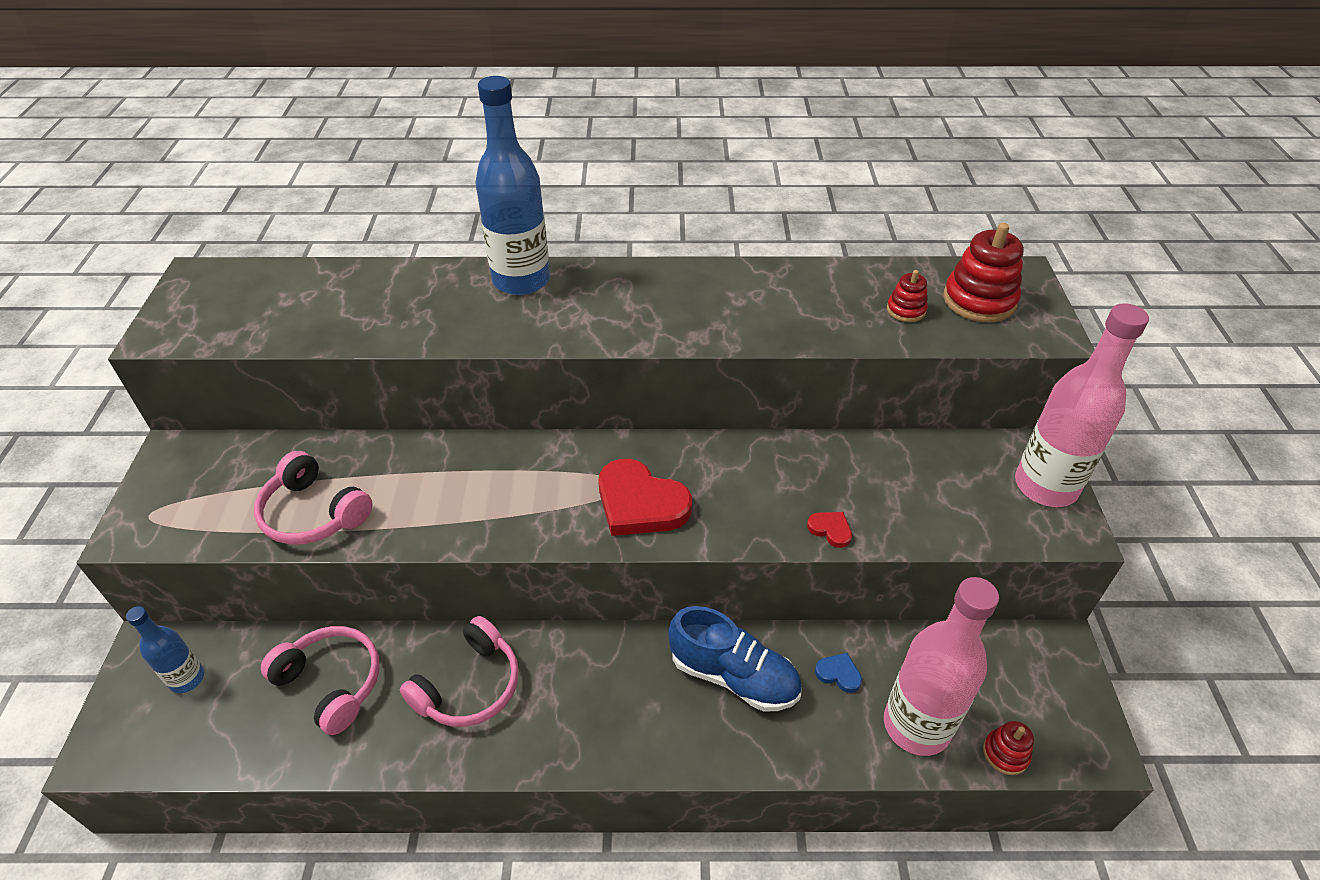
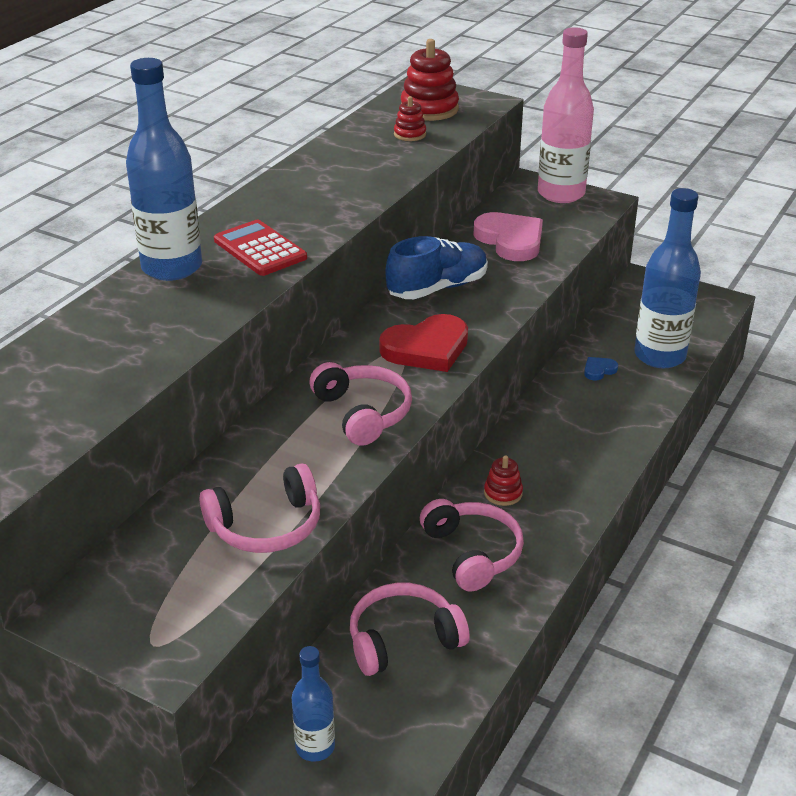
camera: 60 degrees left, 10 degrees down
(505, 503) = (362, 413): none -> pink headphones
(589, 313) = (260, 249): none -> red calculator
(733, 676) = (566, 415): blue shoe -> blue shoe (437, 288)
(830, 530) = (526, 280): red heart -> none
(899, 484) = (510, 240): none -> pink heart
(916, 725) = (659, 356): pink bottle -> blue bottle
(1005, 753) = (701, 332): red stacking toy -> red stacking toy (503, 493)

